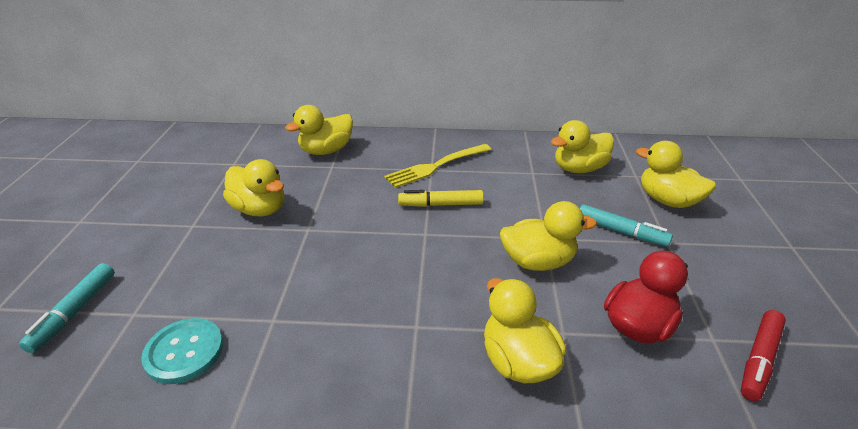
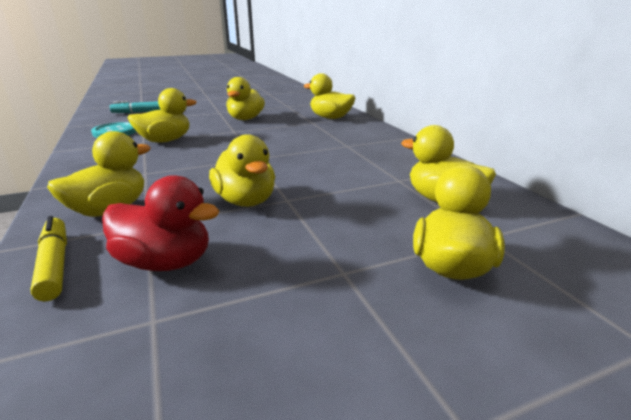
camera: 65 degrees right, 10 degrees down
(294, 296) = (165, 141): none -> yellow duck
(436, 166) = (354, 146): yellow fork -> none
(440, 204) = (299, 156): yellow marker -> yellow marker (55, 264)
(621, 232) = (336, 238): turquoise marker -> none
(759, 359) = (114, 366): red marker -> none

